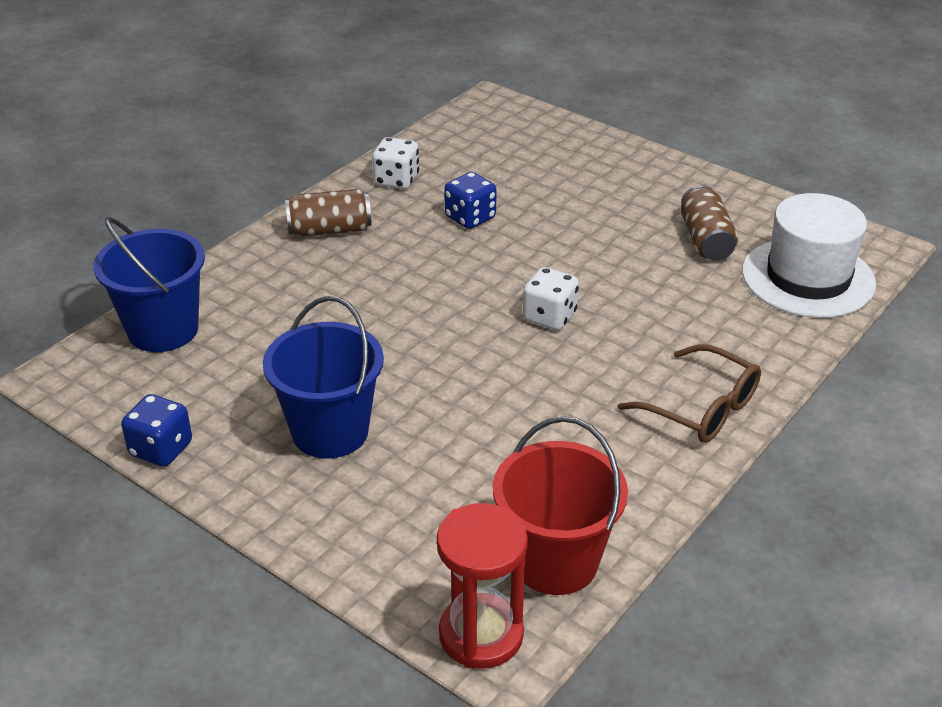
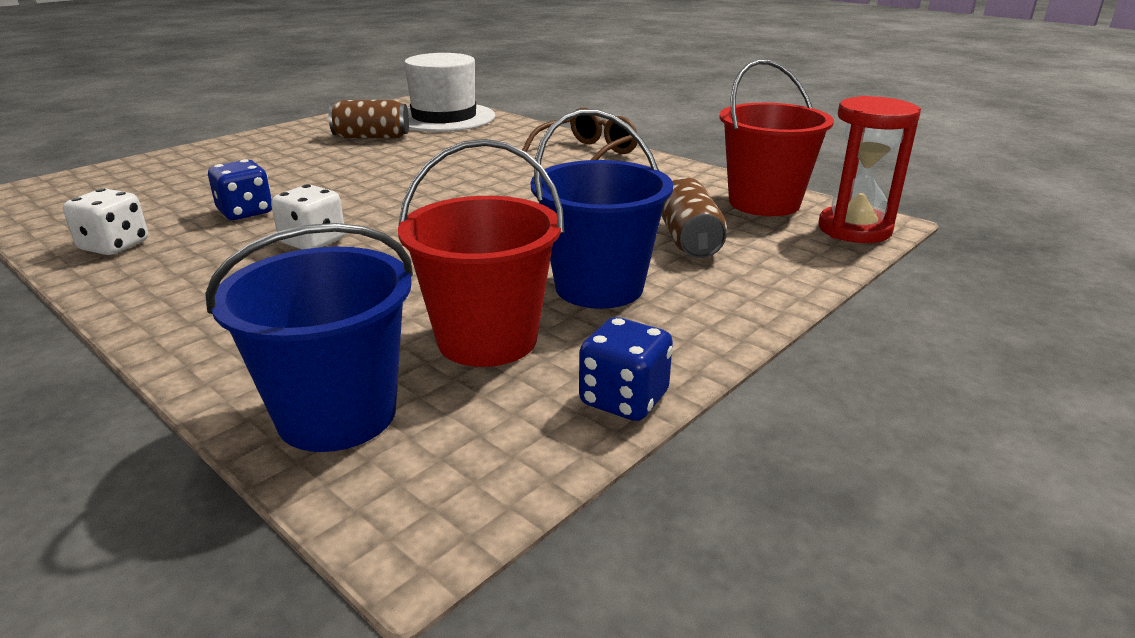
camera: 85 degrees left, 10 degrees down
(246, 378) = (487, 339): none -> red bucket
(329, 230) = (186, 287): brown can -> brown can (689, 240)
(549, 317) = (447, 189): white dice -> white dice (313, 242)

